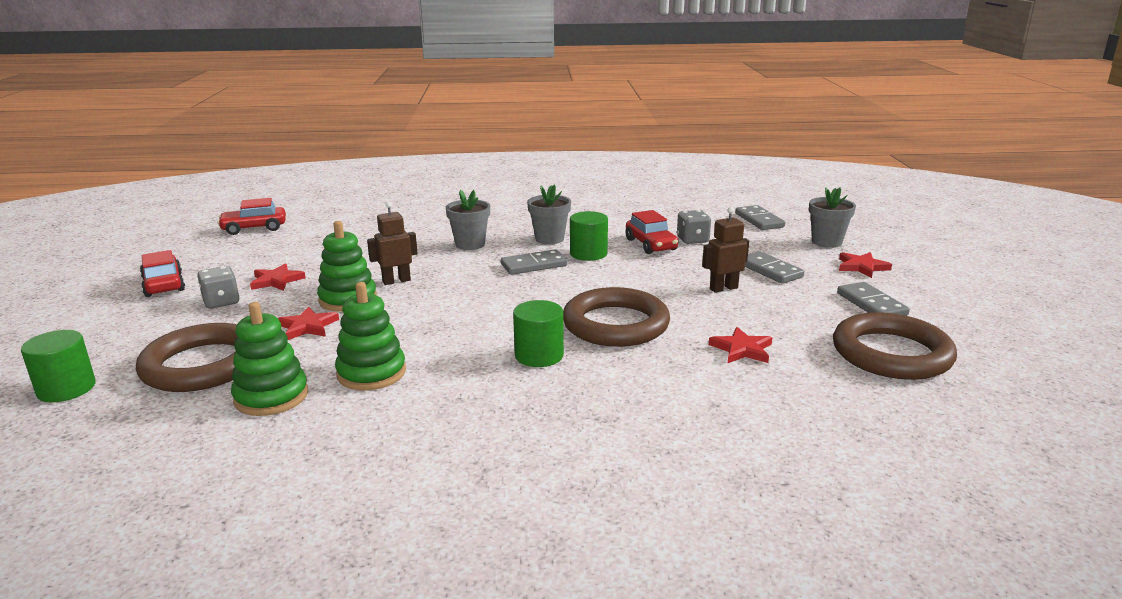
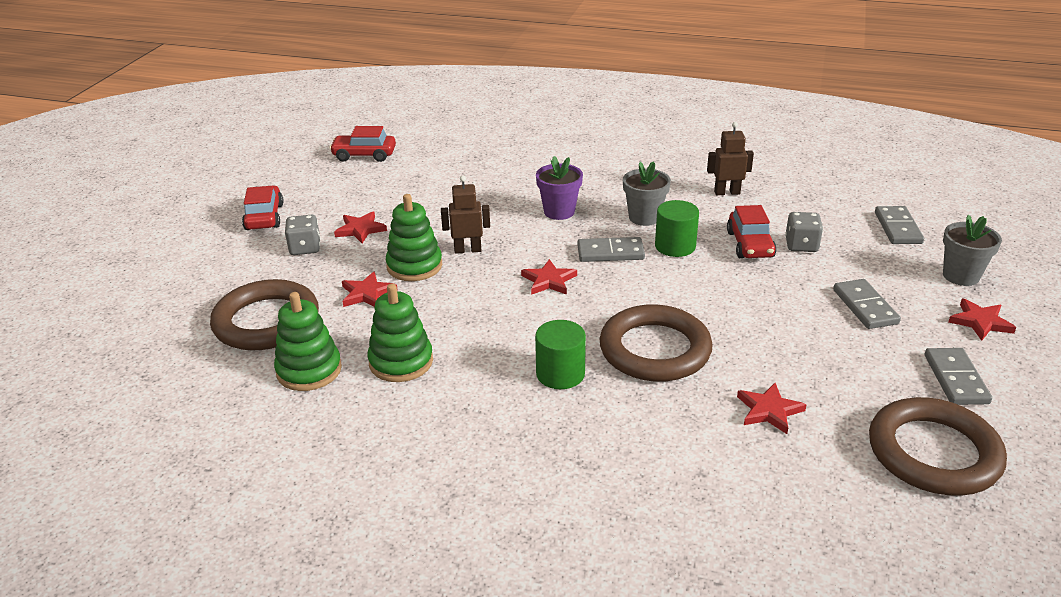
camera: 20 degrees right, 10 degrees up
(66, 389) = (157, 325): green cylinder -> none
(470, 244) = (559, 212): grey flower pot -> purple flower pot
(488, 291) = (549, 280): none -> red star
(723, 288) = (796, 323): brown robot -> brown robot (727, 192)

